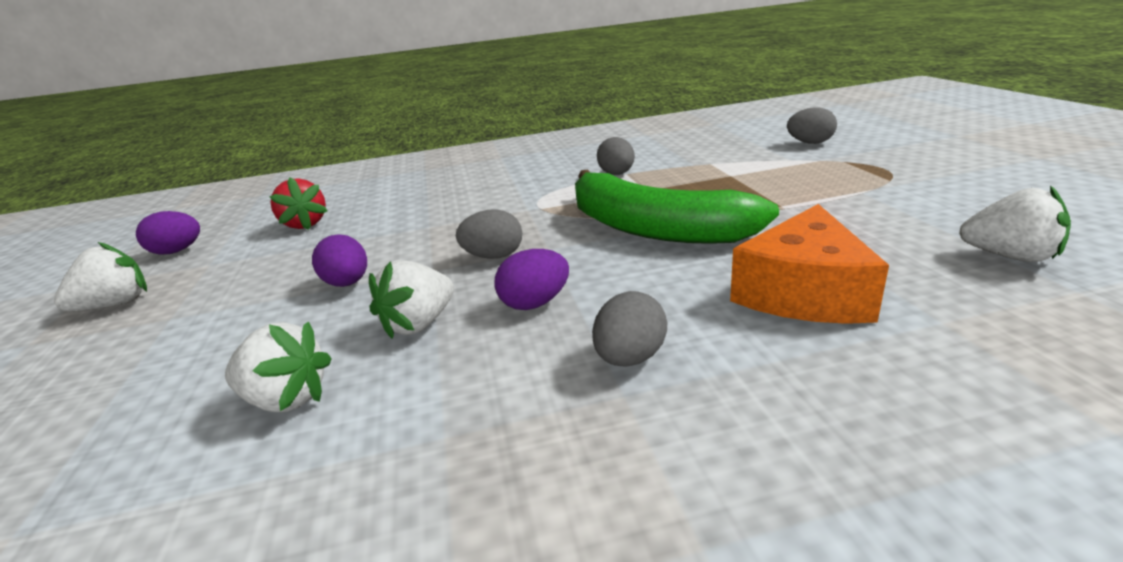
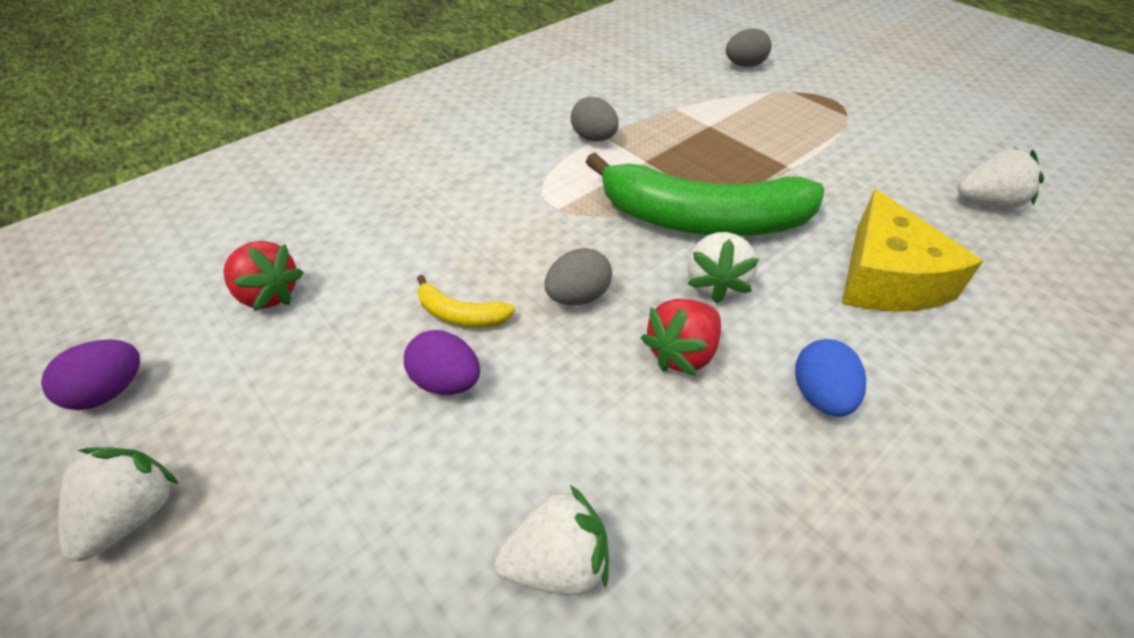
camera: 30 degrees left, 20 degrees up
(400, 252) = (461, 314): none -> yellow banana
(419, 324) = (593, 415): white strawberry -> white strawberry (716, 283)
(535, 303) = (682, 353): purple egg -> red strawberry
(630, 358) = (820, 395): grey egg -> blue egg
(804, 292) = (886, 278): orange cheese -> yellow cheese

